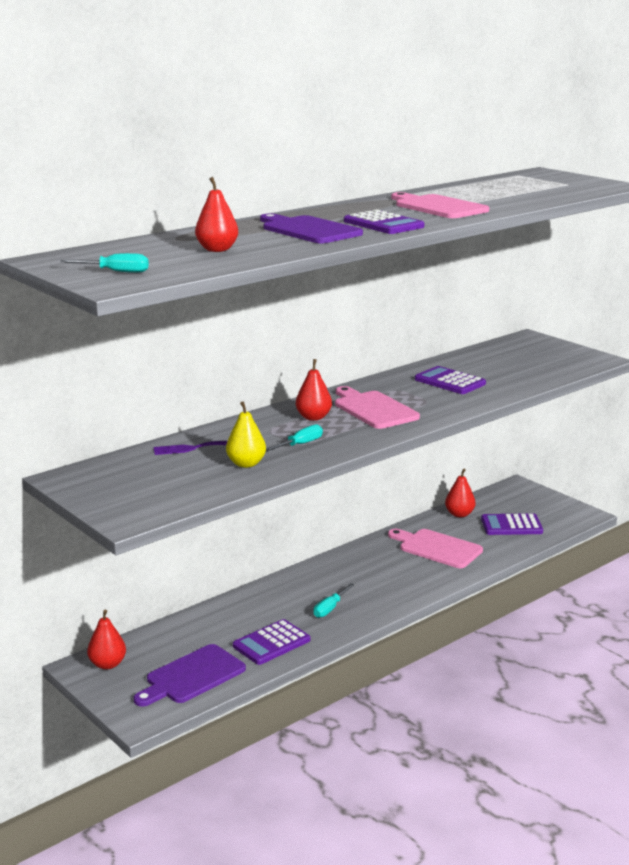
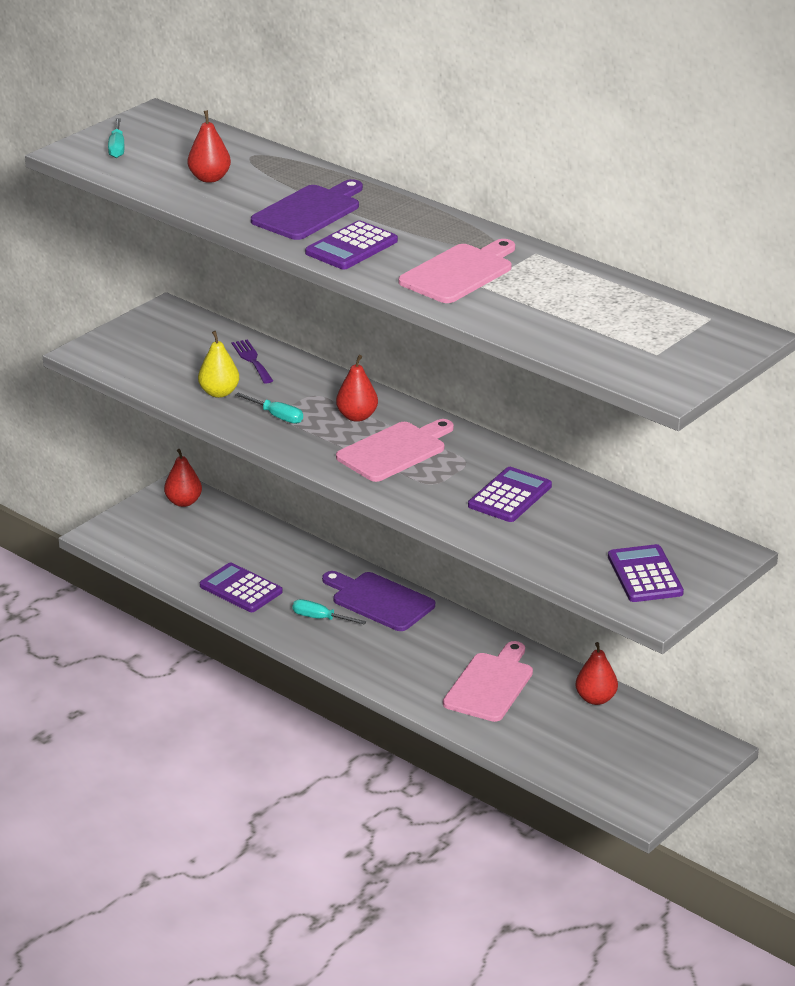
camera: 80 degrees right, 10 degrees up
(192, 676) = (171, 551): purple cutting board -> purple cutting board (379, 601)
(511, 525) = (578, 744): purple calculator -> purple calculator (645, 575)

